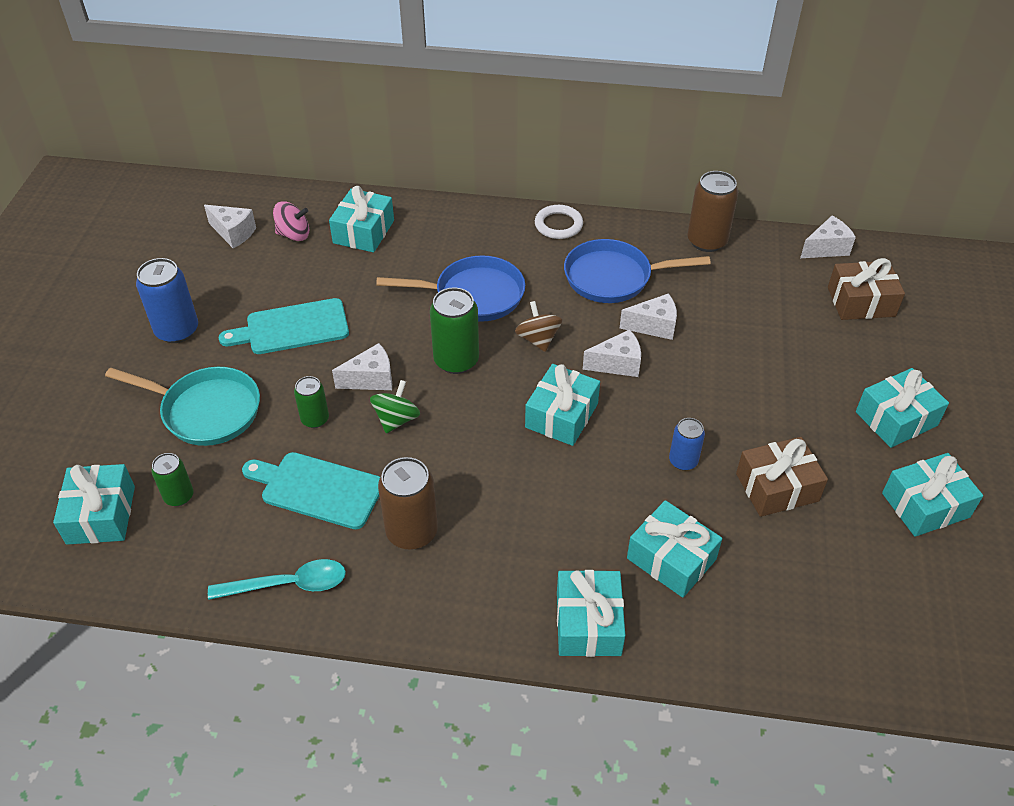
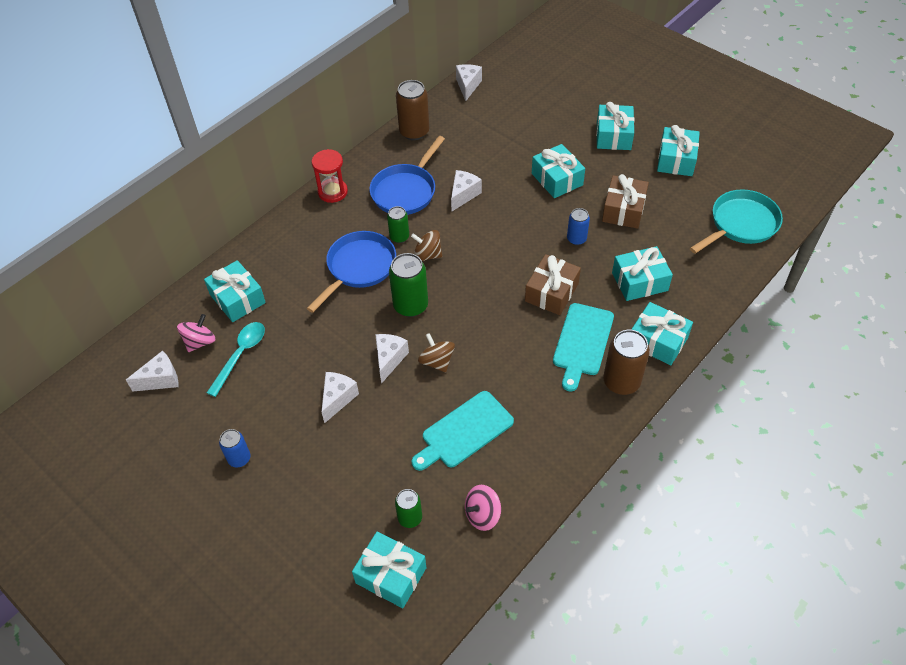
camera: 55 degrees left, 5 degrees up
(177, 330) = (239, 458): blue can -> blue can, size x0.60
(206, 411) = (340, 470): turquoise pan -> turquoise pan (741, 224)
(217, 559) = (482, 515): none -> pink spinning top
(288, 584) = (531, 481): turquoise spoon -> turquoise spoon (240, 355)
(292, 328) = (300, 384): turquoise cutting board -> turquoise cutting board (582, 342)
(315, 419) = (400, 407): green can -> green can (399, 237)
(396, 419) = (437, 361): green spinning top -> brown spinning top
(412, 532) = (536, 395): brown can -> brown can (621, 382)
(558, 225) = (332, 192): white ring -> red hourglass
(561, 415) = (500, 276): turquoise gift -> turquoise gift (557, 179)
(617, 364) = (480, 228): white cheese -> white cheese (338, 399)
(861, 302) = (521, 98): brown gift -> brown gift (551, 292)

